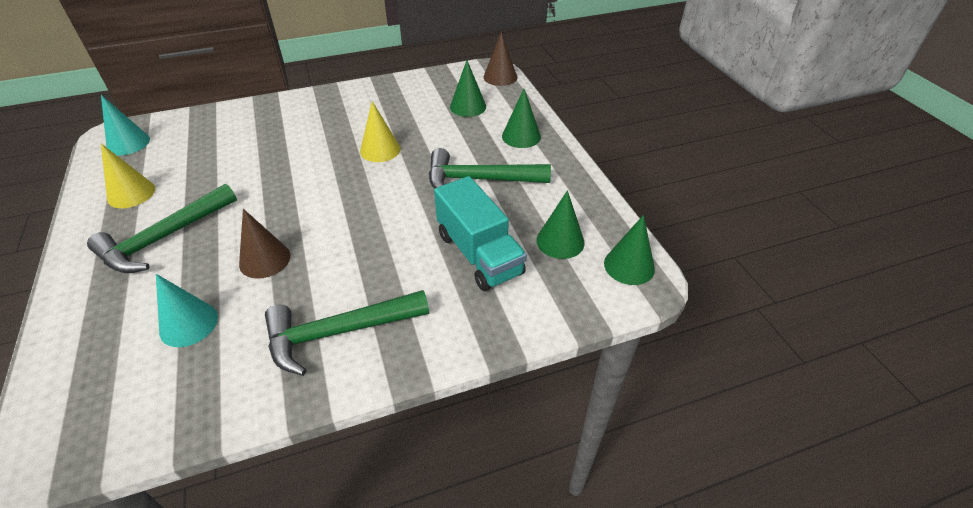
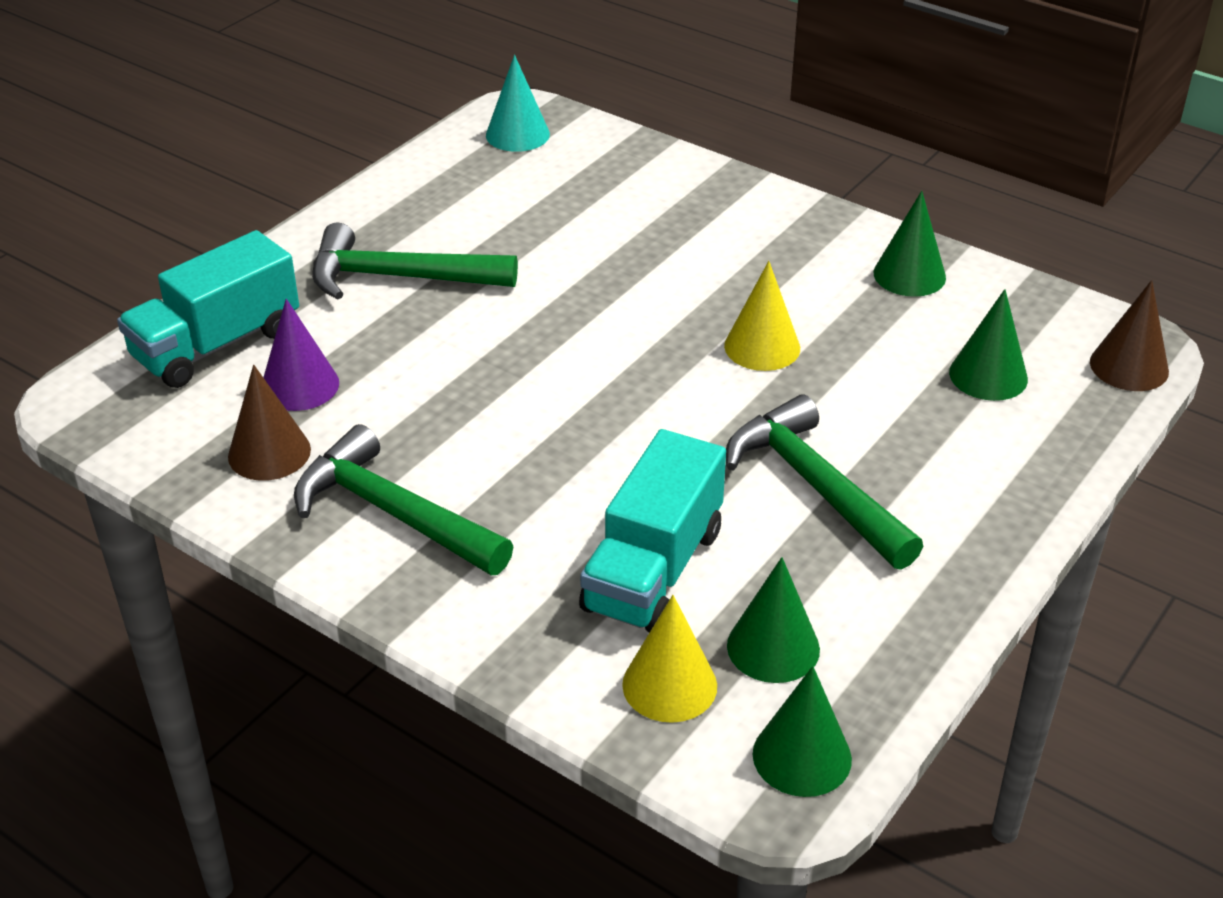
camera: 55 degrees right, 5 degrees down
(98, 347) = (216, 345): none -> turquoise truck
(131, 193) = (440, 201): yellow cone -> yellow cone (669, 685)
(188, 324) = (299, 385): turquoise cone -> purple cone
(264, 259) = (445, 378): brown cone -> brown cone (269, 453)
(521, 136) = (985, 478): green cone -> green cone (909, 275)

